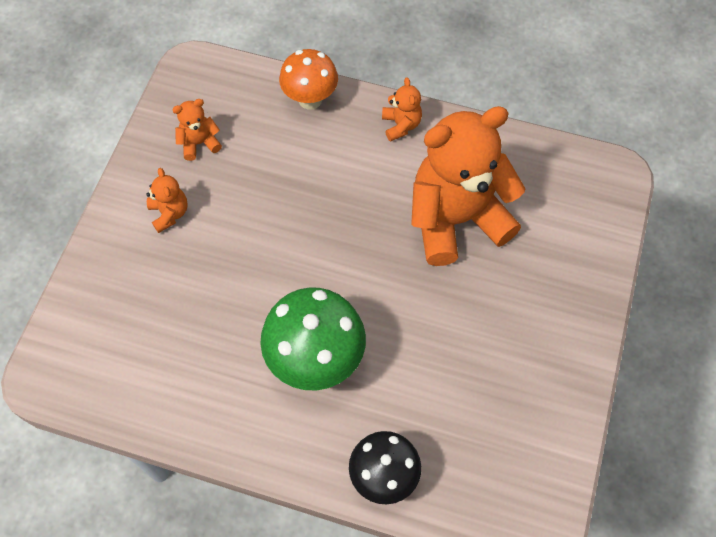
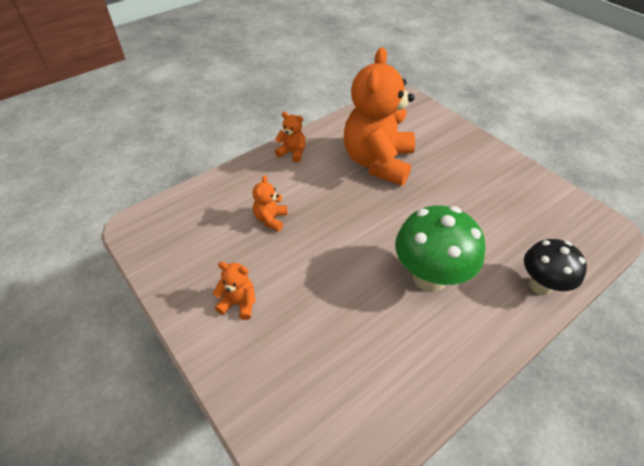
camera: 55 degrees left, 15 degrees down
(199, 143) = (199, 254): orange teddy bear -> orange teddy bear (271, 219)
(310, 99) = (230, 181): orange mushroom -> none

